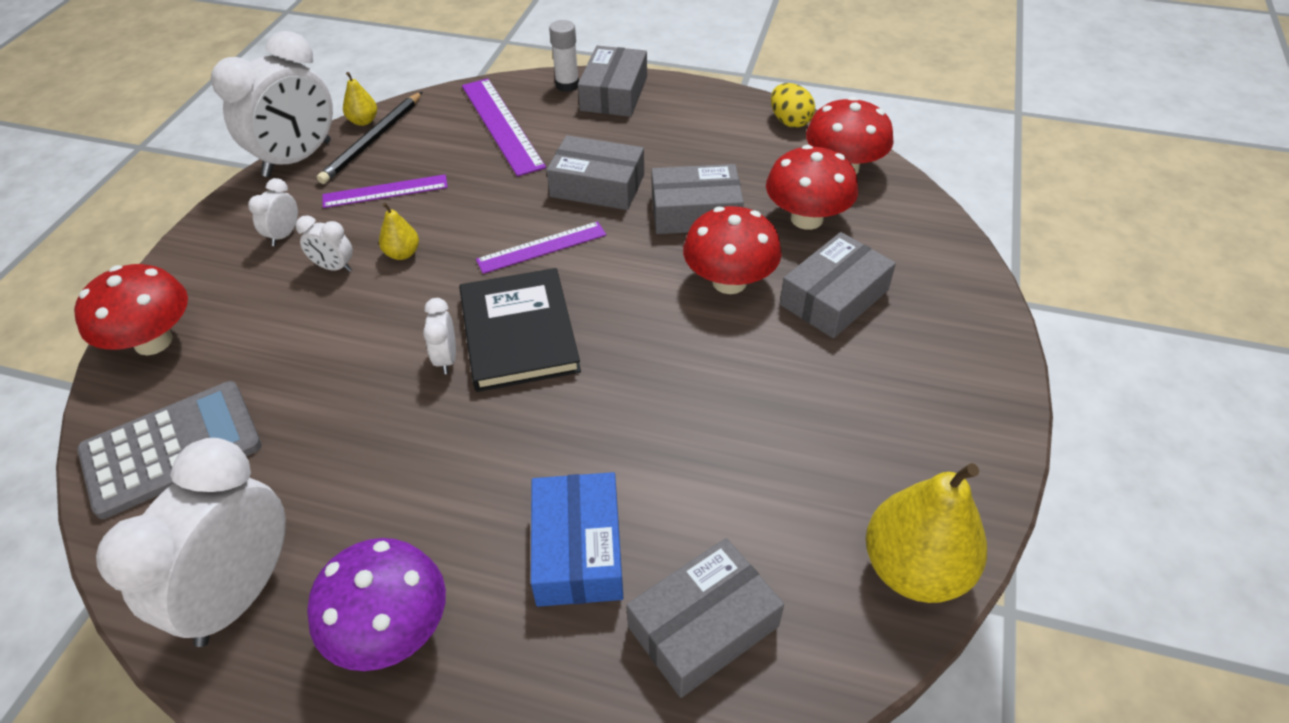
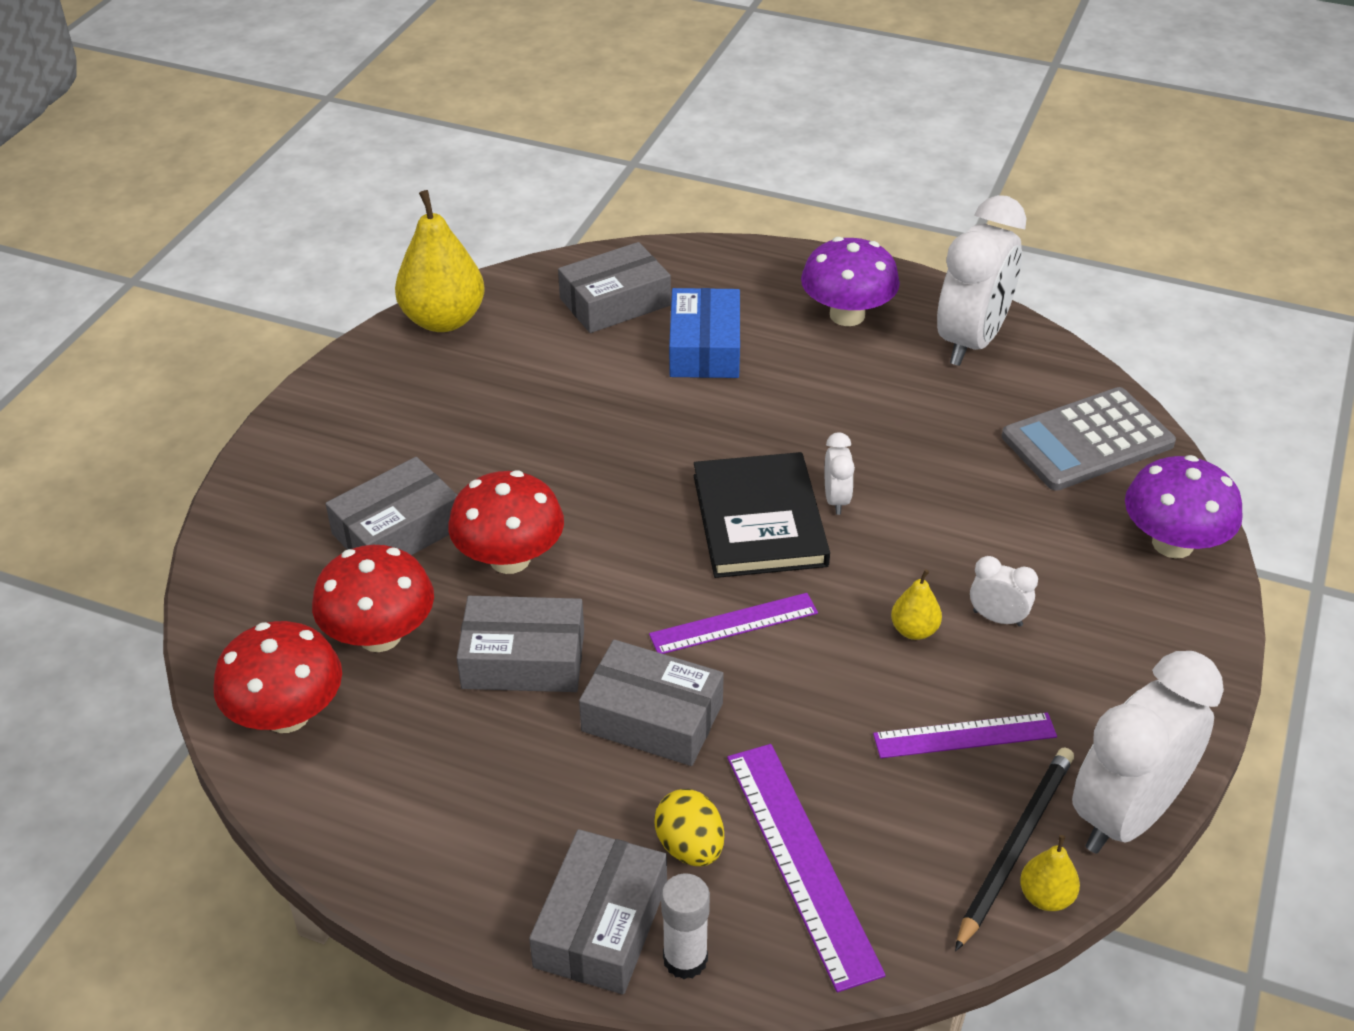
camera: 175 degrees left, 5 degrees down
(153, 341) = (1172, 543): red mushroom -> purple mushroom
(284, 235) = (1084, 672): white clock -> none
(790, 121) = (321, 820): yellow egg -> yellow egg (690, 847)

